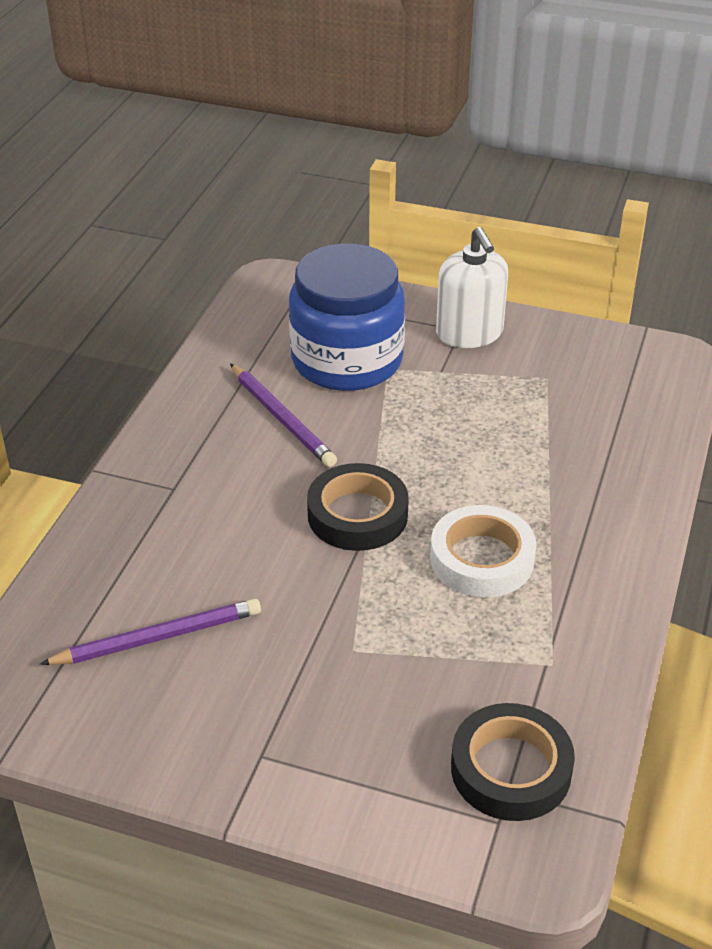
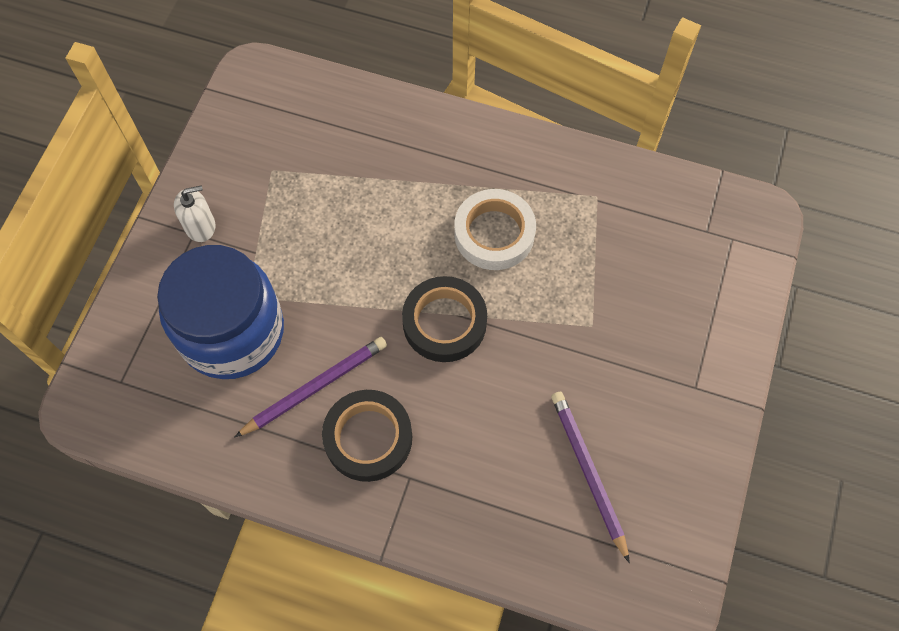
camera: 90 degrees left, 25 degrees up
(469, 333) = (200, 226): white soap dispenser -> white soap dispenser, size x0.60
(511, 769) = (690, 228): black tape -> black tape (368, 438)

